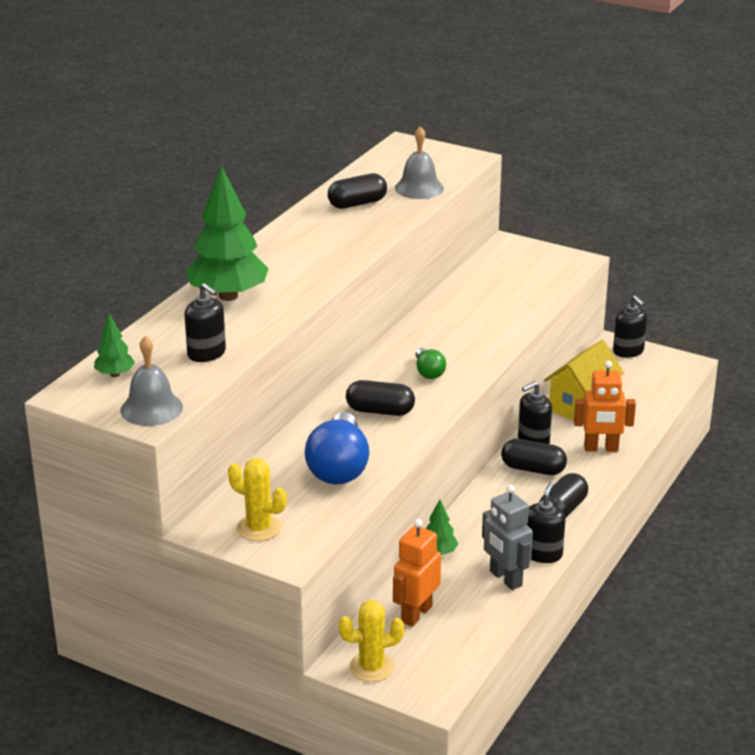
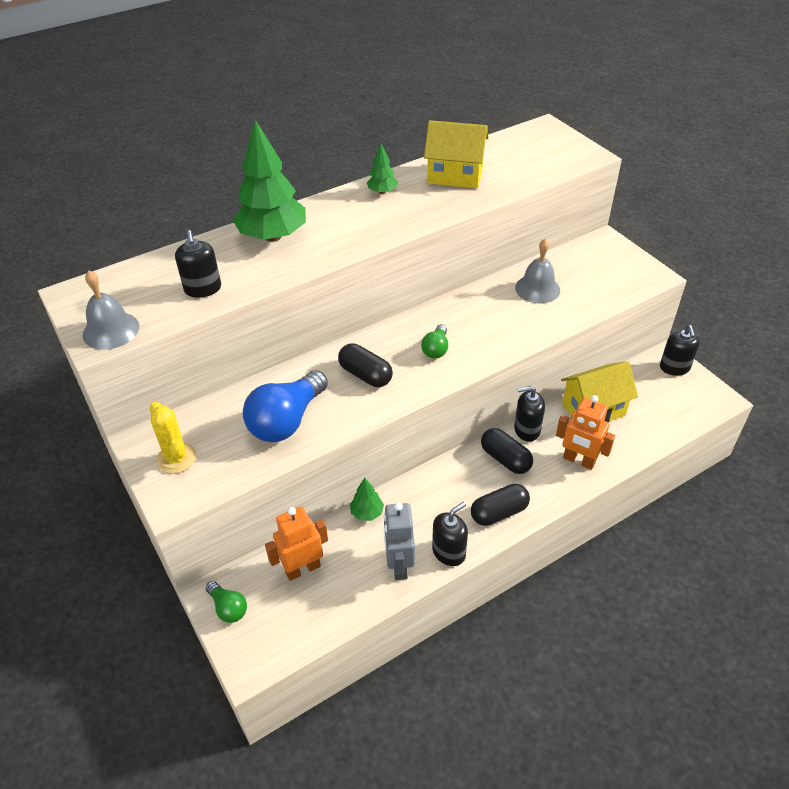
camera: 30 degrees right, 15 degrees up
(115, 374) = (120, 286): green tree -> green tree (382, 192)
(357, 204) = (455, 176): black capsule -> yellow house
(371, 667) = (228, 608): yellow cactus -> green light bulb
(419, 188) = (520, 174): grey bell -> grey bell (537, 288)

